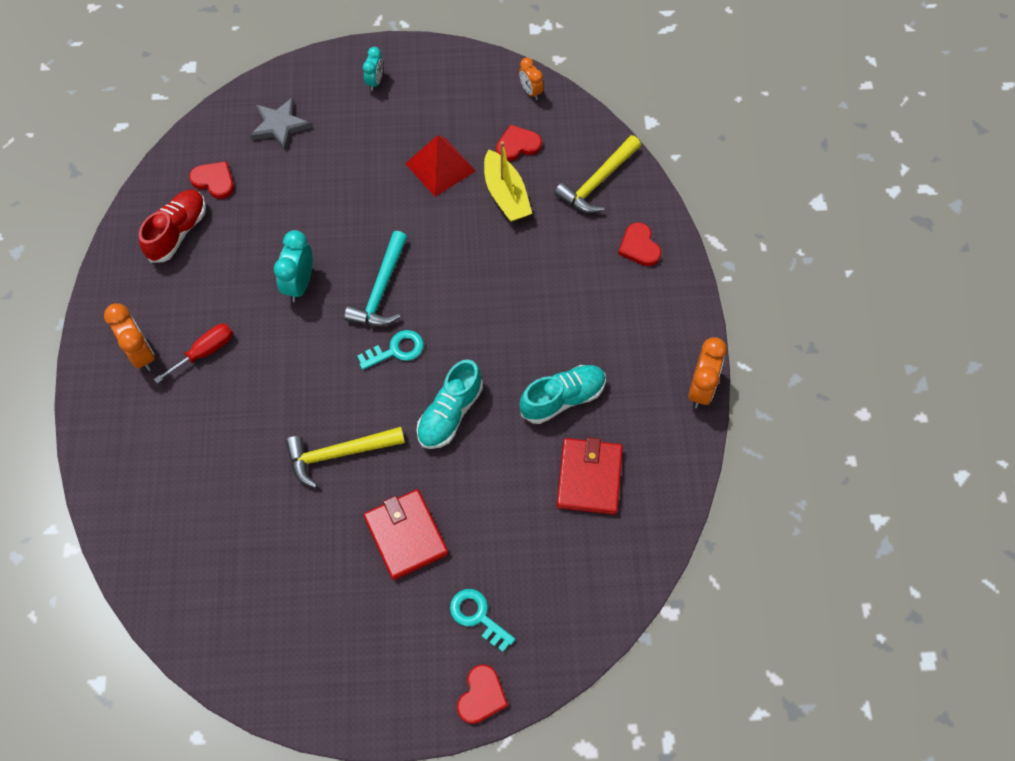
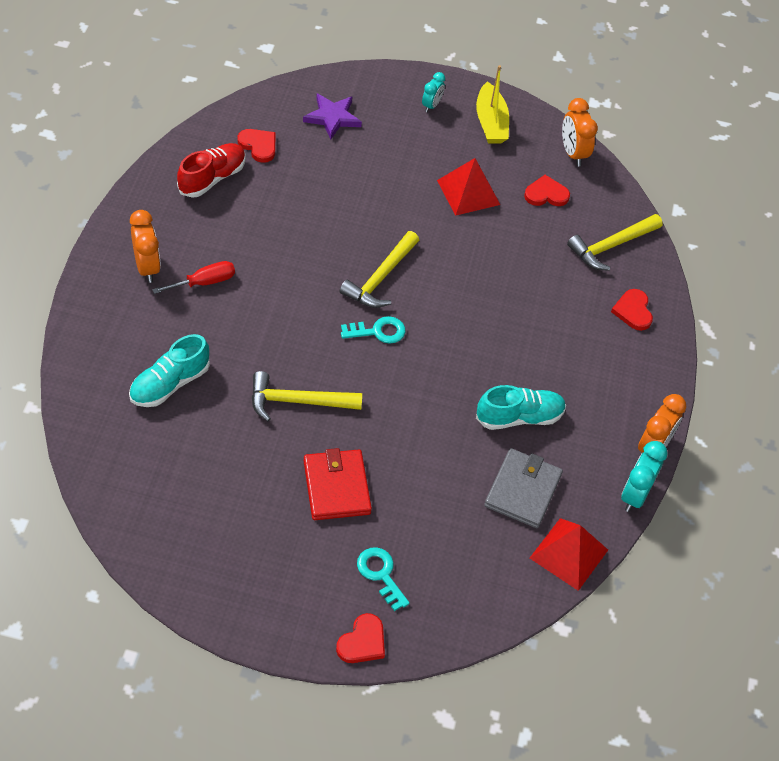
camera: 10 degrees right, 10 degrees down
(279, 126) = (332, 117): grey star -> purple star
(300, 284) = (308, 252): turquoise clock -> turquoise clock (635, 495)
(381, 289) = (381, 278): turquoise hammer -> yellow hammer
(450, 413) = (410, 398): turquoise shoe -> turquoise shoe (170, 384)
(506, 195) = (522, 232): yellow boat -> yellow boat (491, 123)
(530, 91) = (573, 153): orange clock -> orange clock, size x1.60
(589, 478) = (522, 490): red wallet -> grey wallet
(654, 531) = (569, 553): none -> red pyramid

